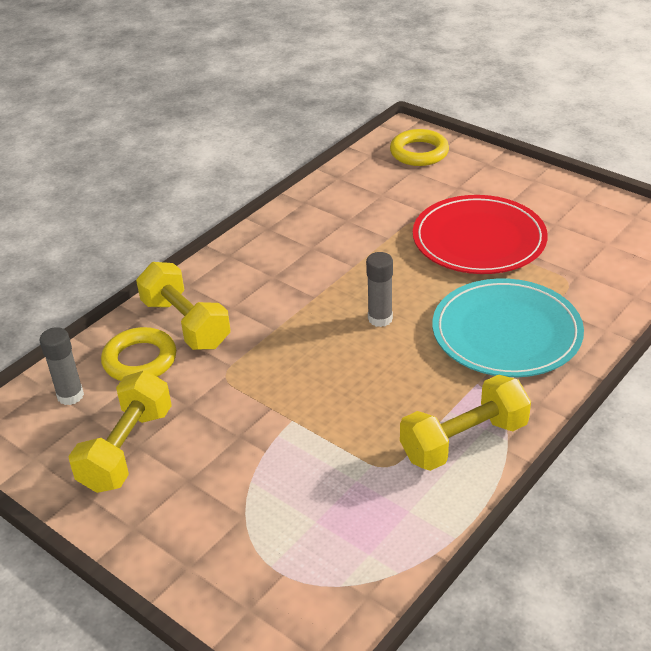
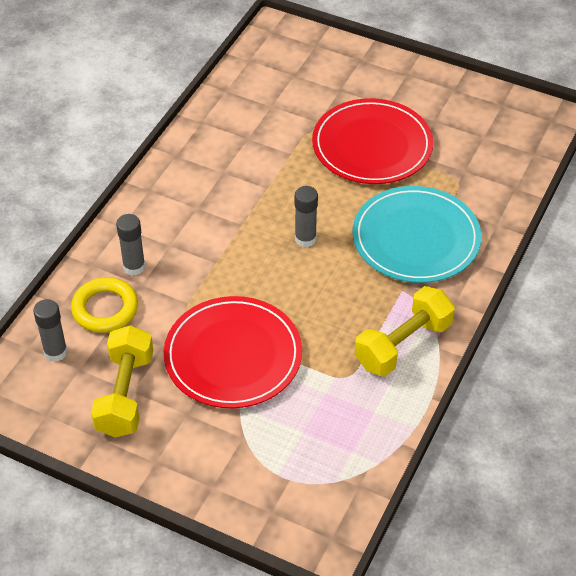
camera: 15 degrees left, 10 degrees up
(186, 324) = (134, 267): yellow dumbbell -> grey glue stick
(261, 425) = (233, 356): none -> red plate
(419, 152) = (295, 53): yellow ring -> none

